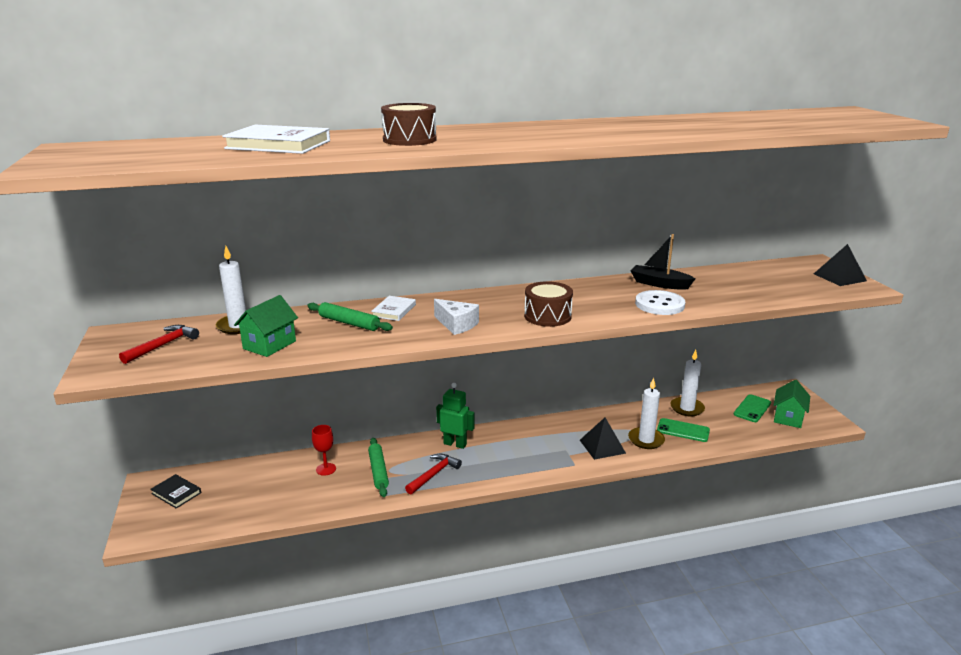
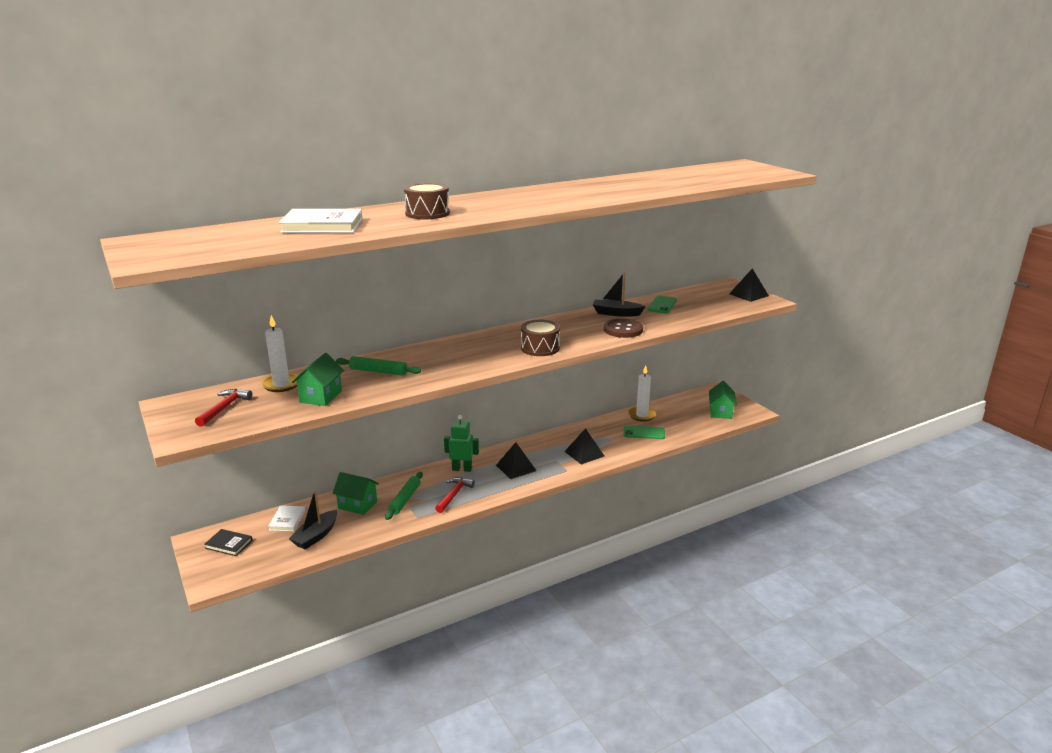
camera: 15 degrees left, 0 degrees up
(266, 499) = (316, 536): none -> black boat
(326, 469) = (357, 505): red goblet -> green house
(378, 471) = (405, 499): green rolling pin -> green rolling pin turned 45 degrees clockwise
(394, 310) = (411, 357): white book -> white book (287, 520)
(456, 324) = (470, 363): white cheese -> none
(516, 452) = (516, 468): none -> black pyramid
(646, 440) = (617, 444): white candle -> none
(659, 304) = (623, 330): white button -> brown button
(752, 408) = (692, 409): green phone -> green phone (662, 305)

